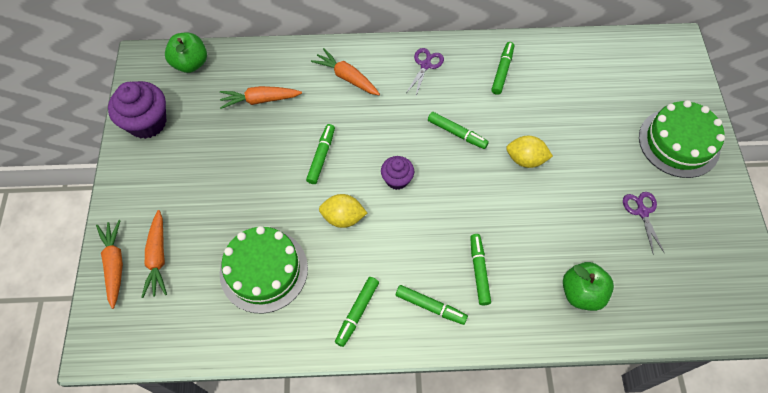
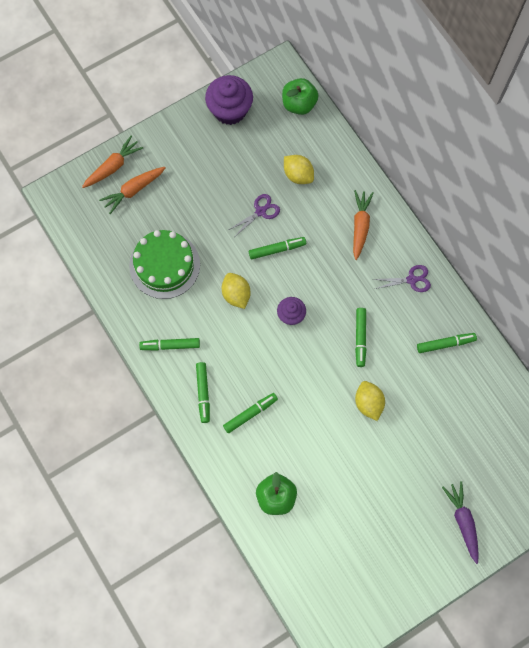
camera: 60 degrees right, 10 degrees up
(259, 100) = (298, 175): orange carrot -> yellow lemon
(642, 212) = (375, 515): purple scissors -> purple scissors (260, 211)
(679, 142) = (462, 521): green cake -> purple carrot

